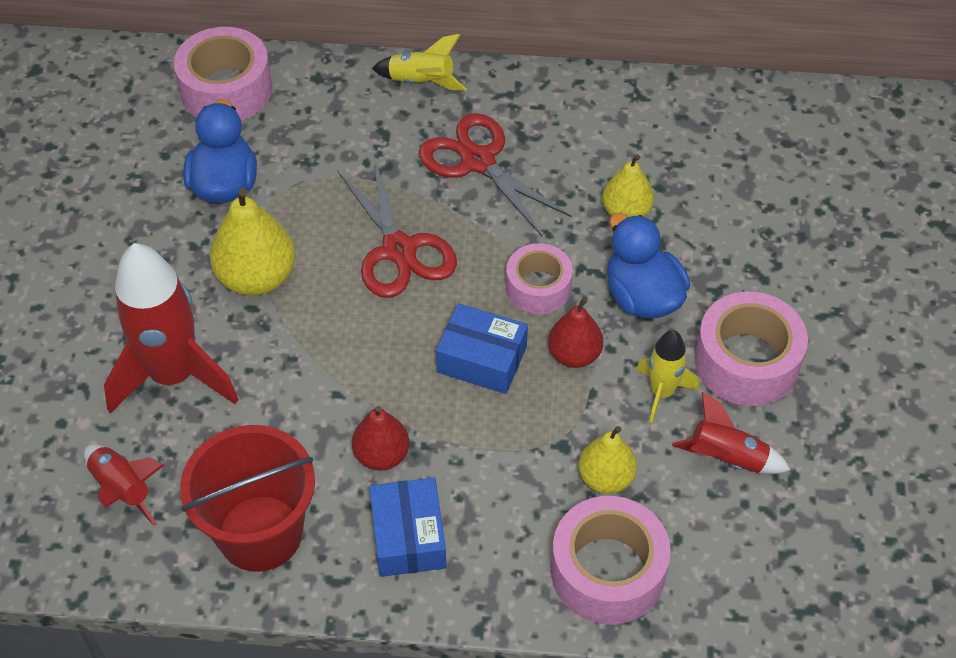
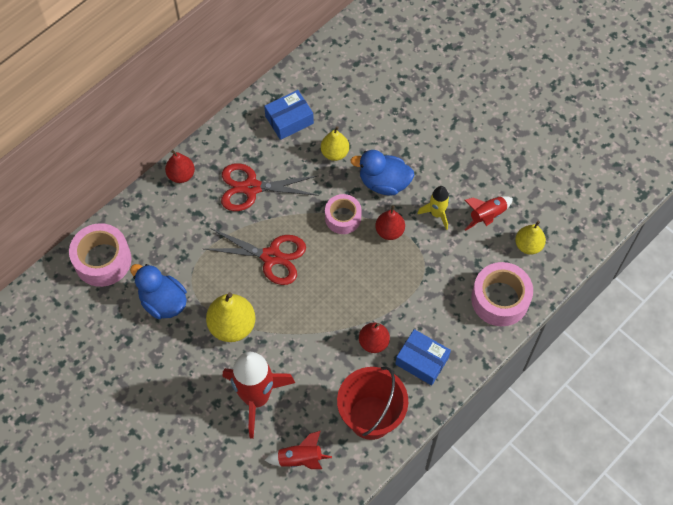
camera: 50 degrees left, 10 degrees up
(421, 82) = (181, 175): yellow rocket -> red pear
(482, 359) = (360, 268): blue box -> blue box (289, 120)
(605, 478) = (458, 266): yellow pear -> yellow pear (528, 245)
(746, 361) = (449, 171): pink tape -> none

